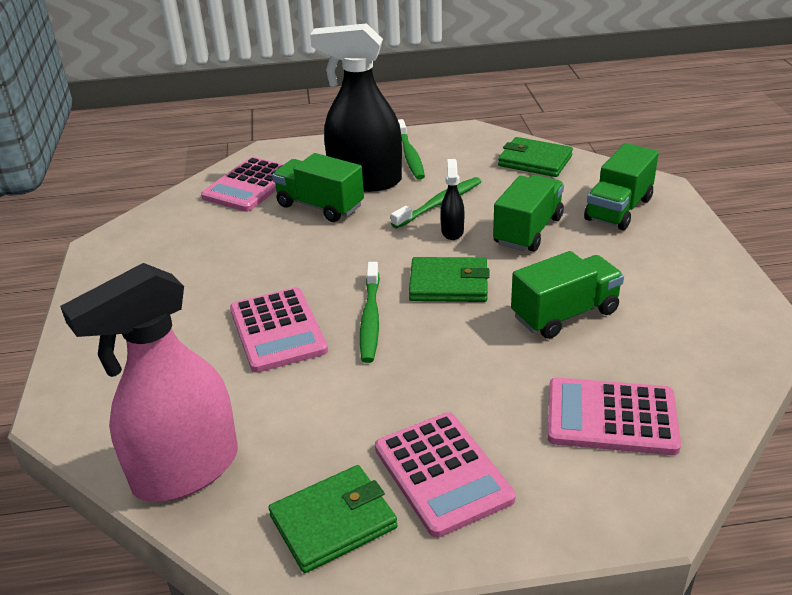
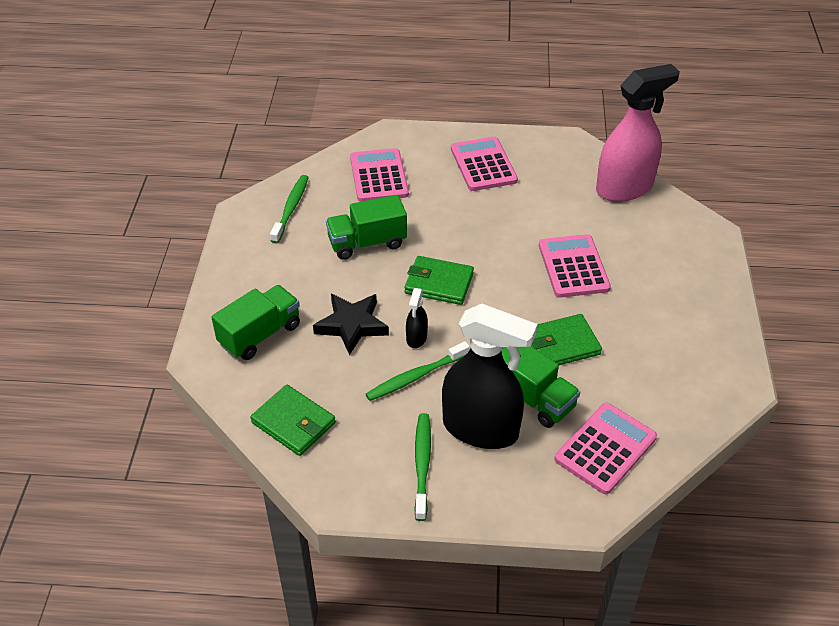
camera: 170 degrees left, 10 degrees up
(333, 522) = (544, 153): green wallet -> green wallet (562, 344)
(370, 319) = (505, 264): green toothbrush -> green toothbrush (291, 208)
(528, 231) = (352, 325): green truck -> black star
(611, 417) = (379, 176): pink calculator -> pink calculator turned 120 degrees counterclockwise

